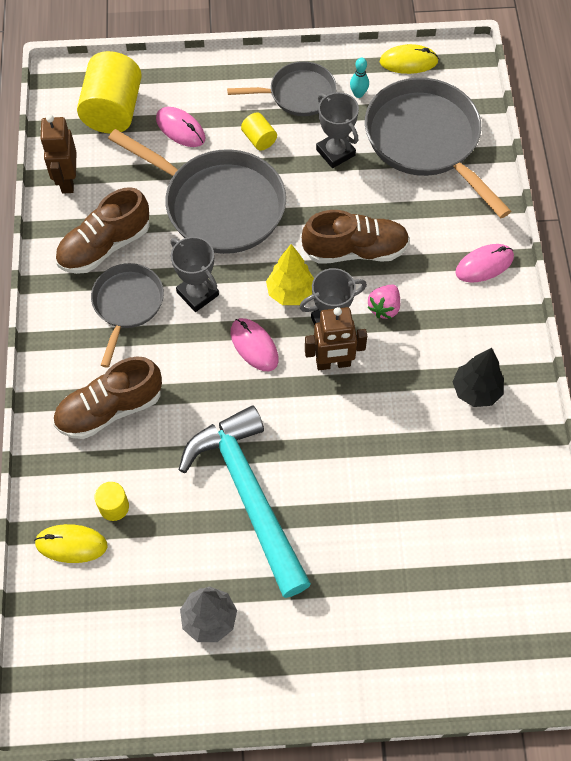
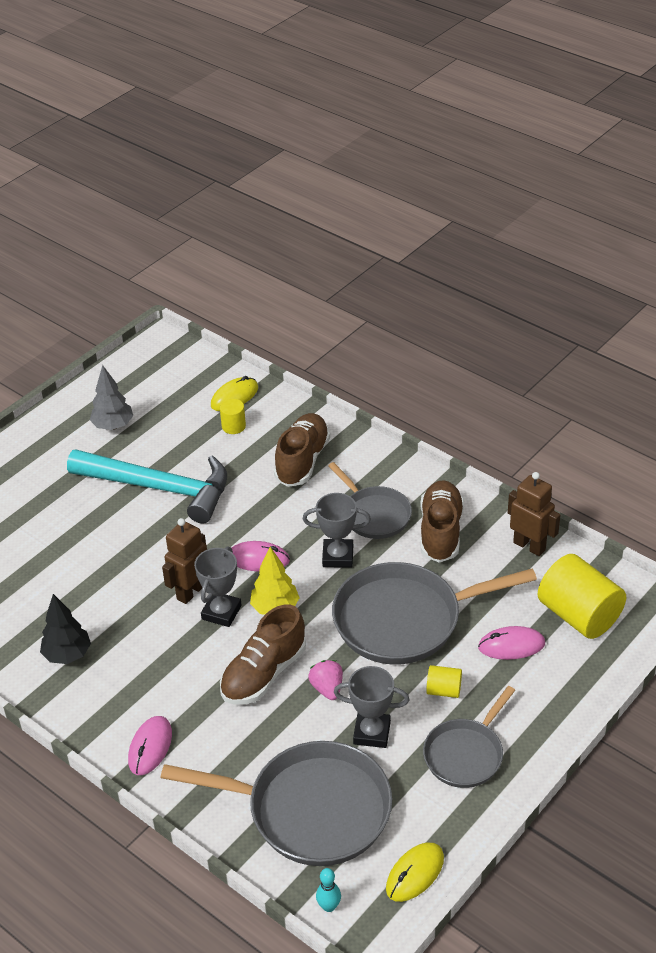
camera: 135 degrees right, 20 degrees down
(358, 94) = (418, 800): turquoise bowling pin -> turquoise bowling pin (329, 906)
(384, 308) = (195, 653): pink strawberry -> pink strawberry (327, 688)

